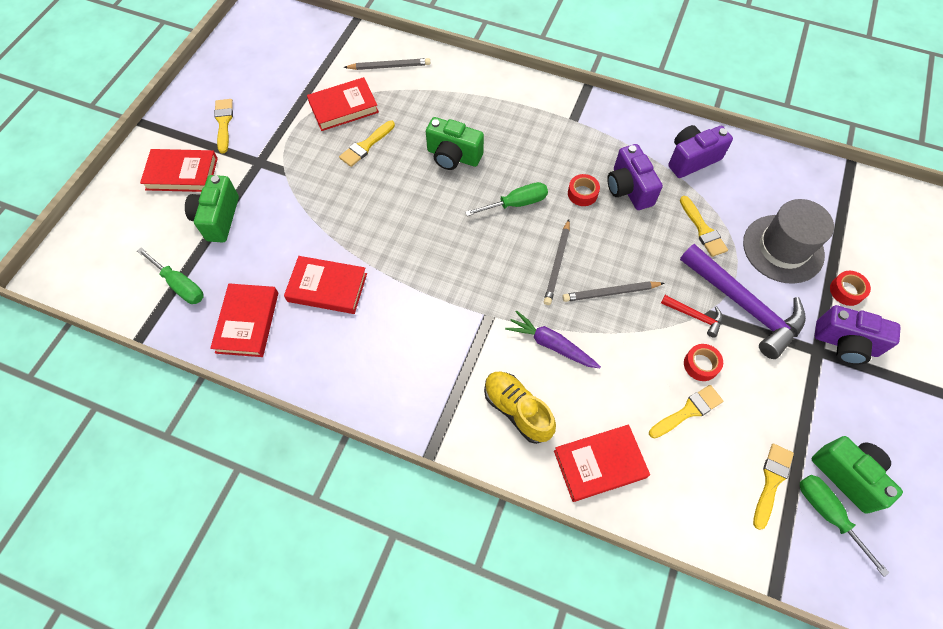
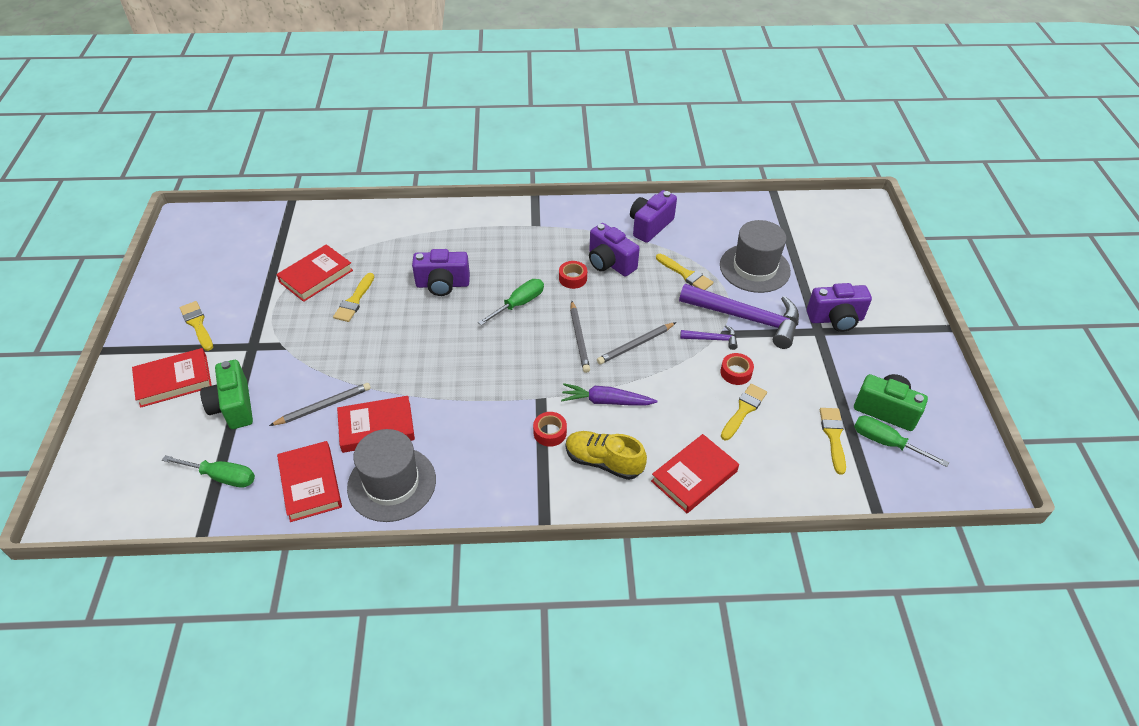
camera: 25 degrees left, 15 degrees down
(315, 351) = (392, 483): none -> grey hat
(389, 66) = (344, 231): grey pencil -> grey pencil (324, 406)
(453, 156) = (442, 284): green camera -> purple camera
(695, 316) = (712, 339): red hammer -> purple hammer
(846, 291) = (817, 282): red tape -> red tape (550, 432)

